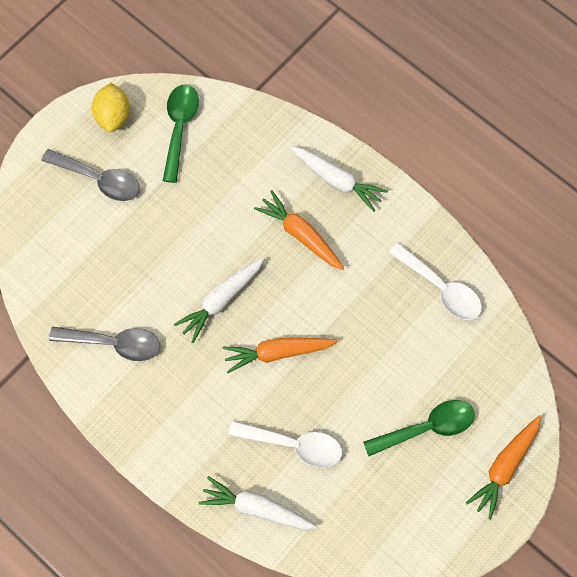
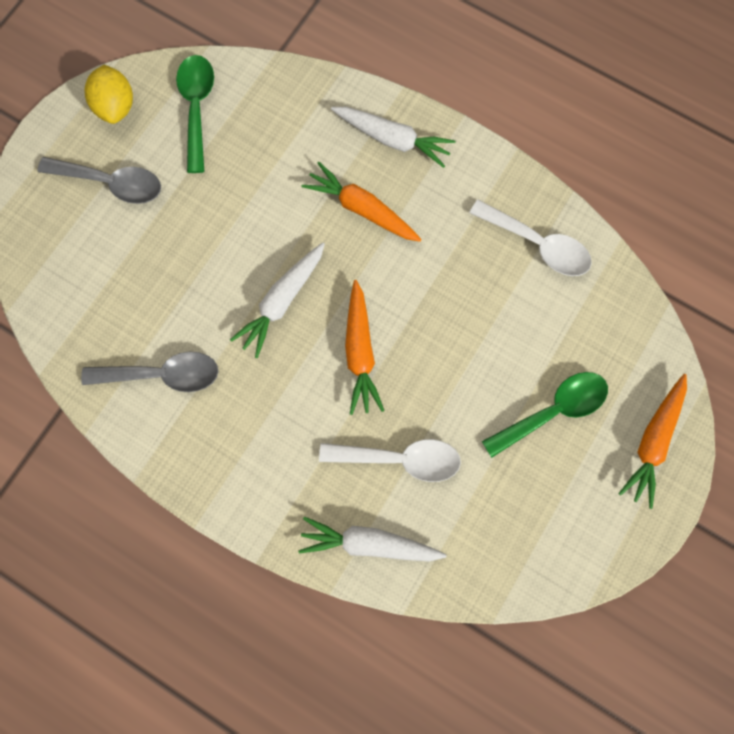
camera: 10 degrees left, 5 degrees up
(277, 352) = (360, 352): orange carrot -> orange carrot turned 75 degrees counterclockwise

